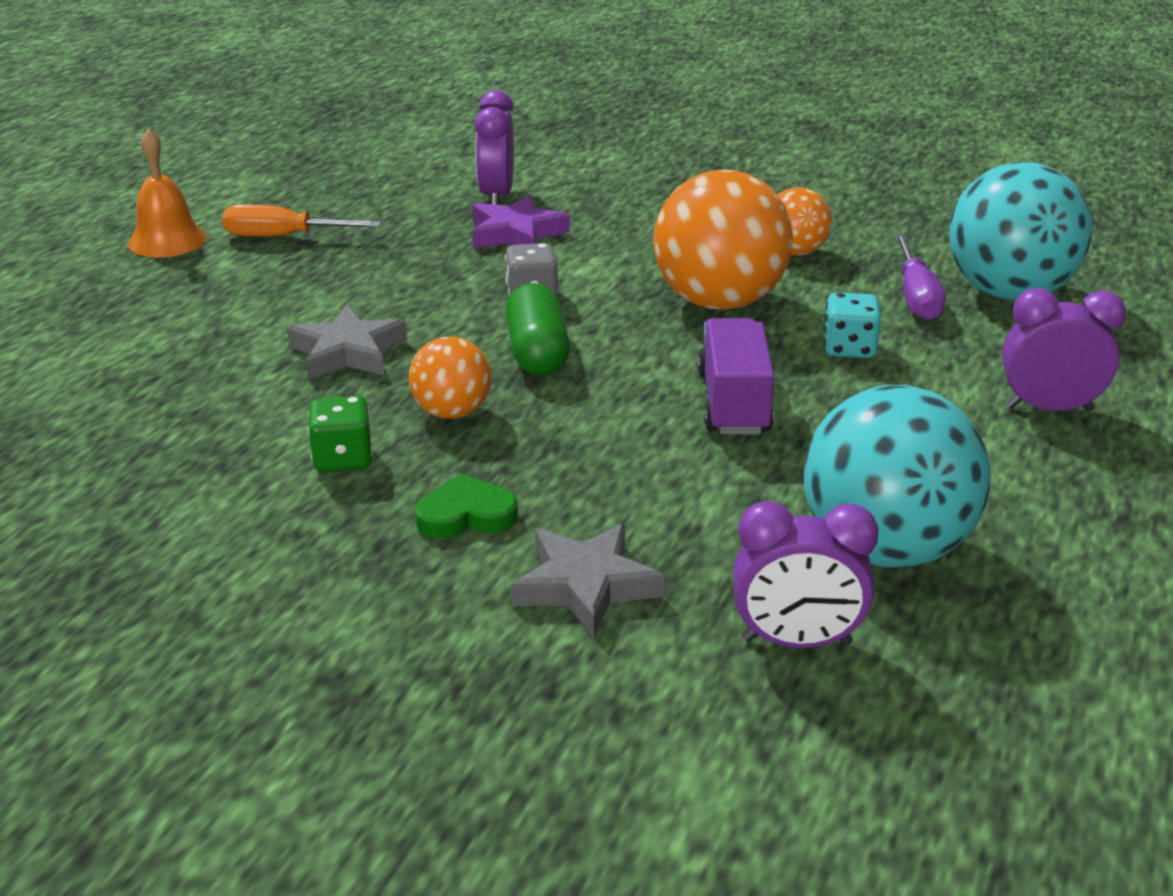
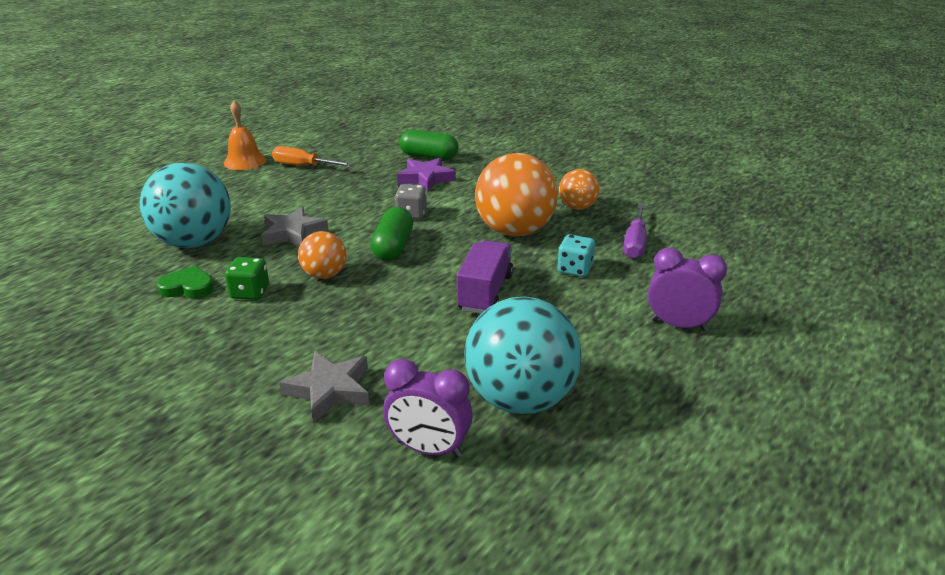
camera: 15 degrees right, 0 degrees up
(466, 515) = (292, 336): green heart -> green heart (188, 287)
(496, 196) = (429, 156): purple clock -> green capsule
(1008, 293) = (695, 248): turquoise ball -> turquoise ball (194, 242)

